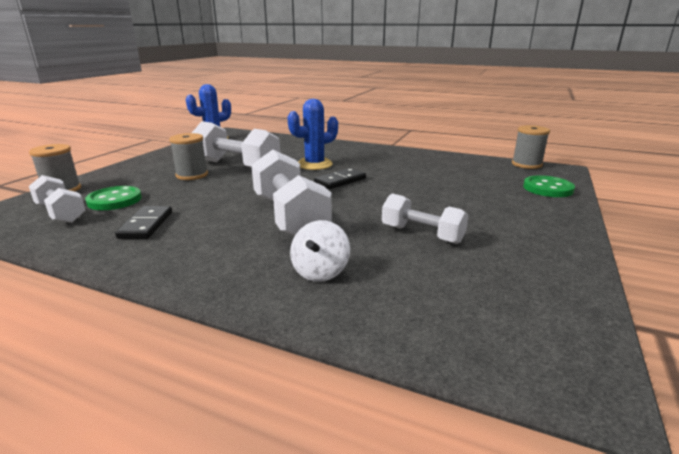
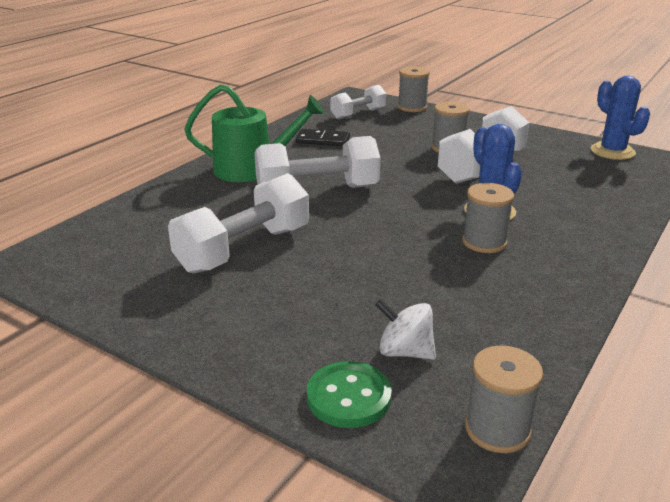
camera: 100 degrees right, 5 degrees up
(114, 200) = (381, 126): green button -> none
(231, 256) = (251, 169): none -> green watering can
(320, 272) = (207, 198): white spinning top -> white spinning top (405, 352)
(340, 181) = (417, 223): black domino -> none
(359, 166) = (484, 242): none -> grey spool
(422, 234) = (244, 249): white dumbbell -> white dumbbell, size x1.65

